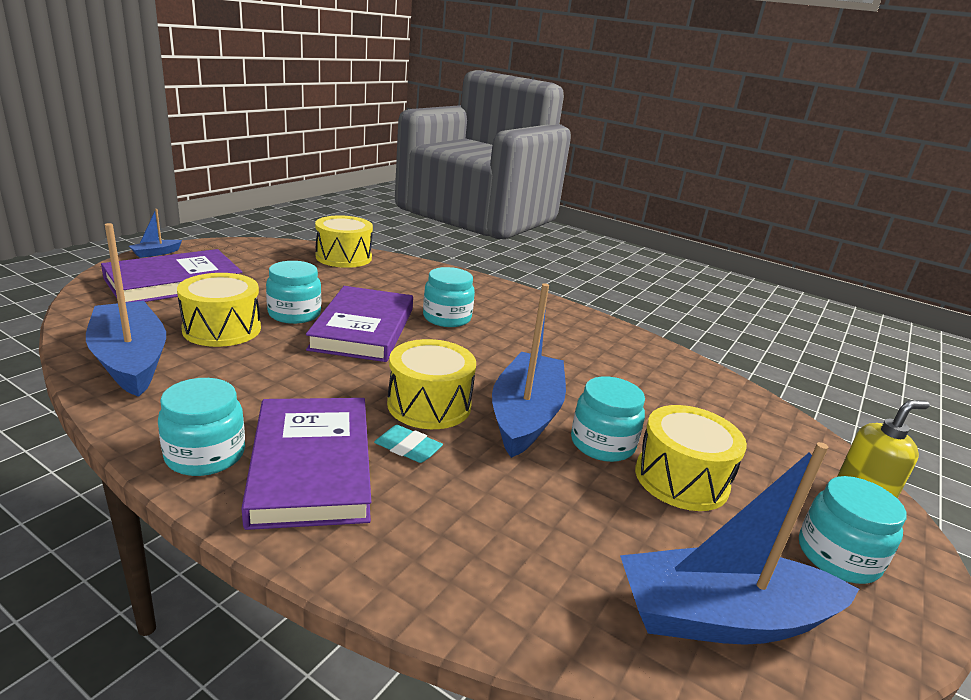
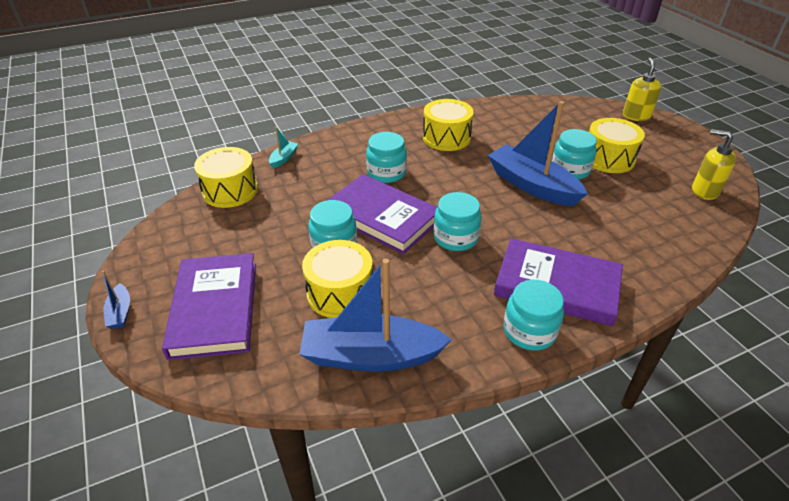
camera: 55 degrees left, 15 degrees up
(408, 448) = (551, 241): turquoise eraser -> none
(417, 268) = (284, 158): none -> turquoise boat
(429, 405) = (505, 218): yellow drum -> yellow drum (446, 137)
(722, 617) = (704, 191): blue boat -> yellow soap dispenser
(837, 556) = (673, 143): turquoise jar -> turquoise jar (455, 238)

